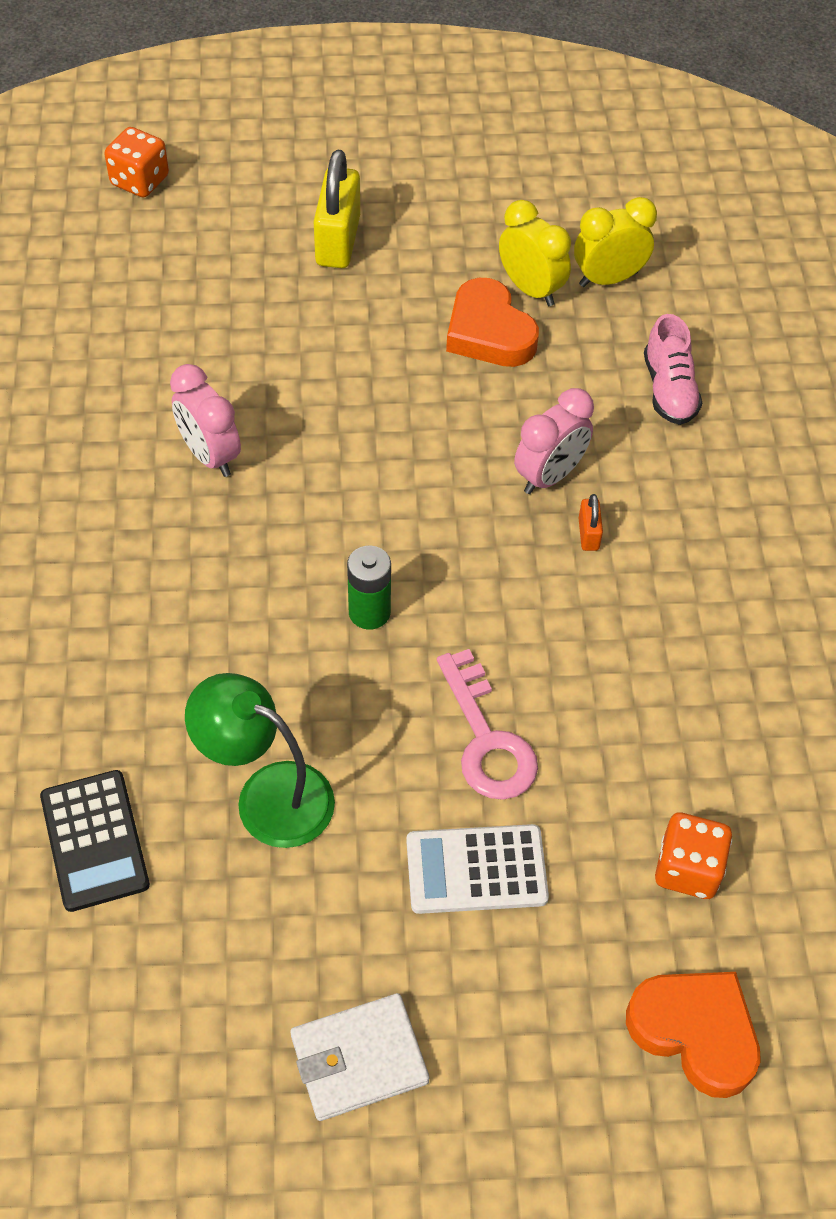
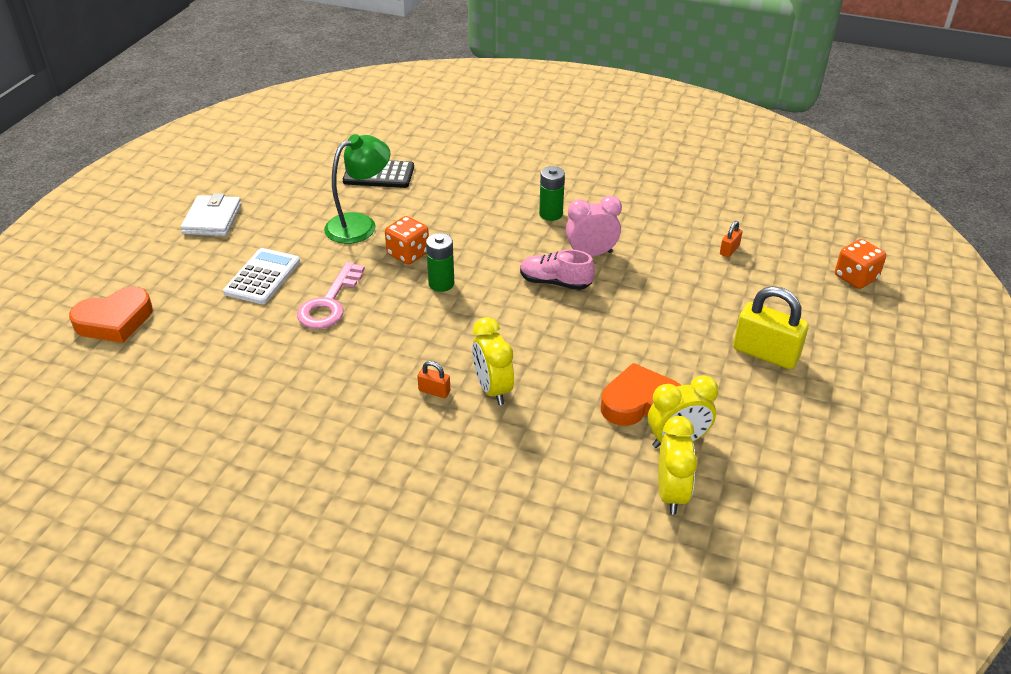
camera: 115 degrees right, 15 degrees down
(122, 535) = (551, 214): none -> green battery
(131, 308) = (729, 250): none -> orange padlock
(486, 738) = (329, 303): pink key -> pink key turned 75 degrees counterclockwise
(549, 476) = (493, 389): pink clock -> yellow clock
(669, 390) = (535, 484): pink shoe -> pink shoe (555, 282)
(687, 869) = (191, 350): orange dice -> orange dice (408, 254)

